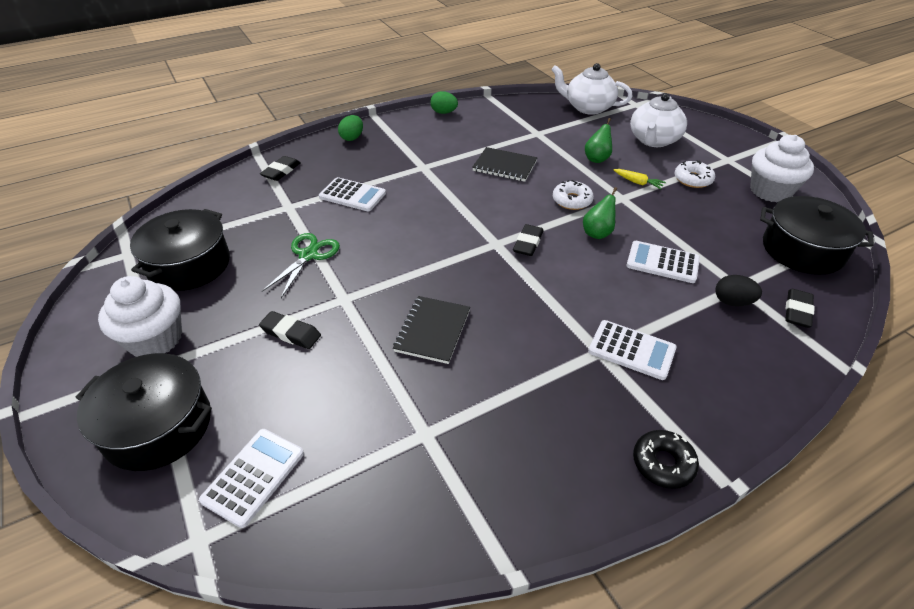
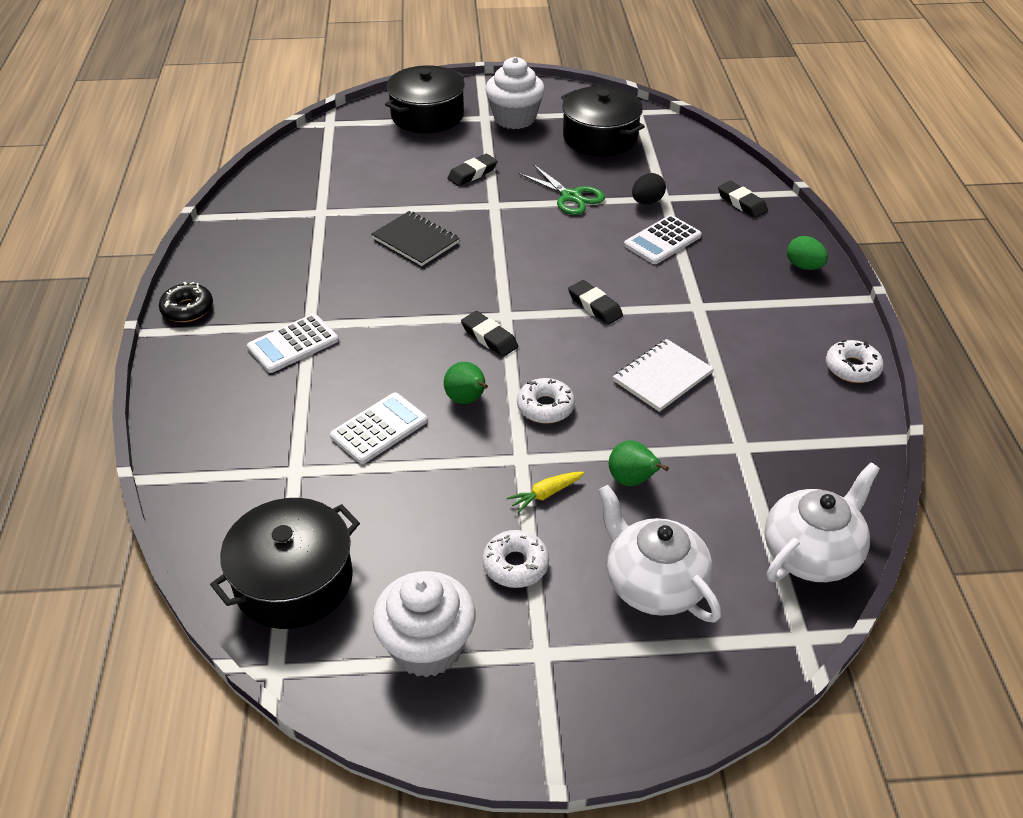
camera: 115 degrees right, 0 degrees up
(253, 476) = (354, 143): white calculator -> none
(444, 112) = (852, 368): green egg -> white donut
(504, 166) = (662, 377): black notebook -> white notebook
(732, 302) = (280, 450): black egg -> black egg (647, 202)
(797, 311) = (223, 496): black eraser -> black eraser (595, 306)

